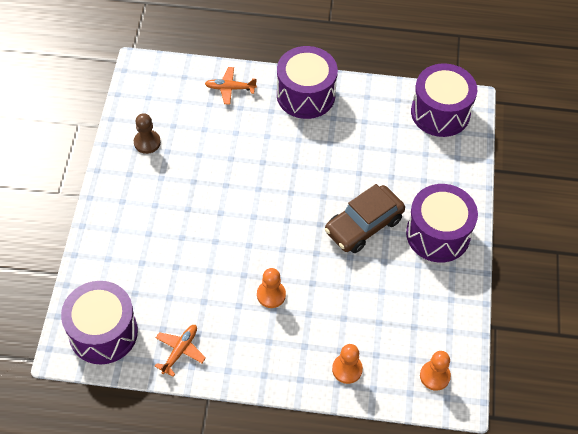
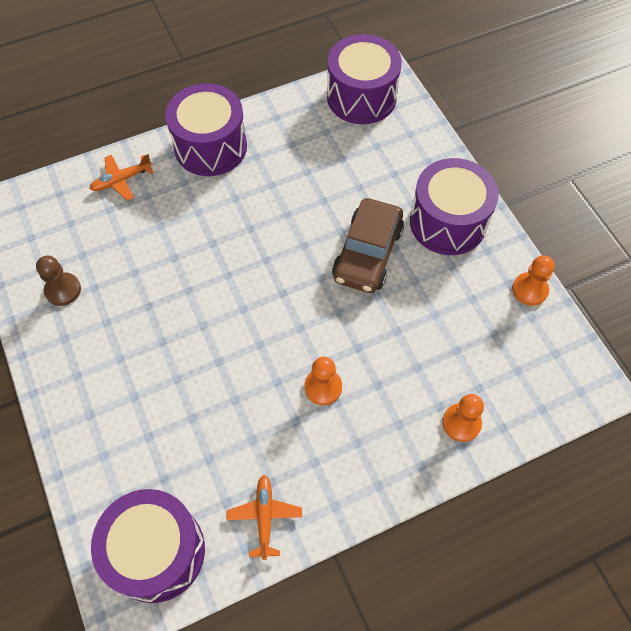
camera: 30 degrees left, 5 degrees up
(434, 376) = (553, 375): orange pawn -> orange pawn (529, 290)

